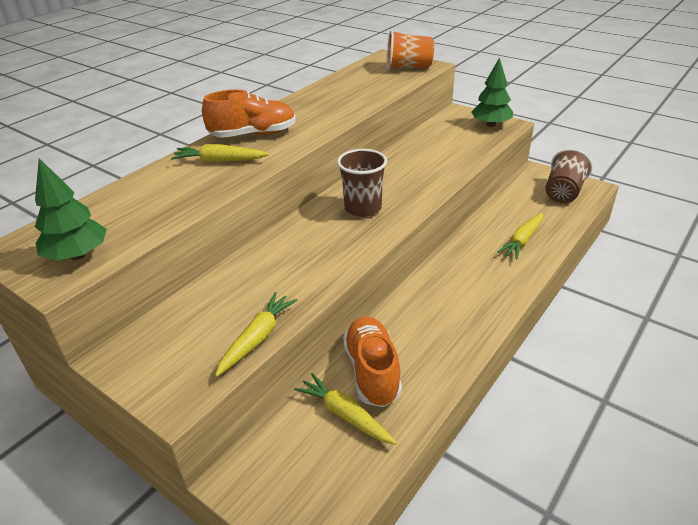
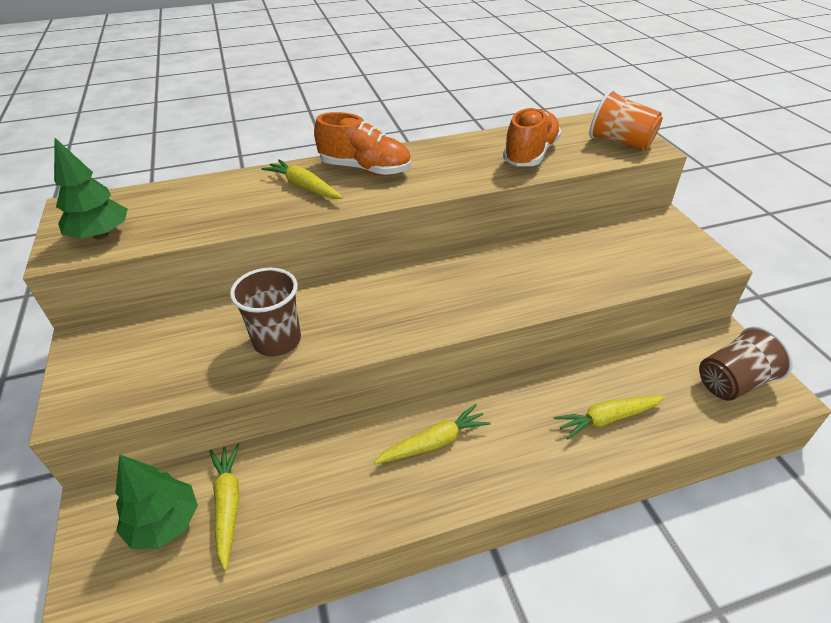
camera: 35 degrees right, 5 degrees up
(257, 338) = (185, 385): yellow carrot -> yellow carrot (434, 442)
(363, 208) = (423, 294): brown cup -> brown cup (277, 341)
(372, 372) = (294, 476): orange shoe -> orange shoe (530, 154)
(490, 125) = (686, 252): green tree -> green tree (164, 523)

